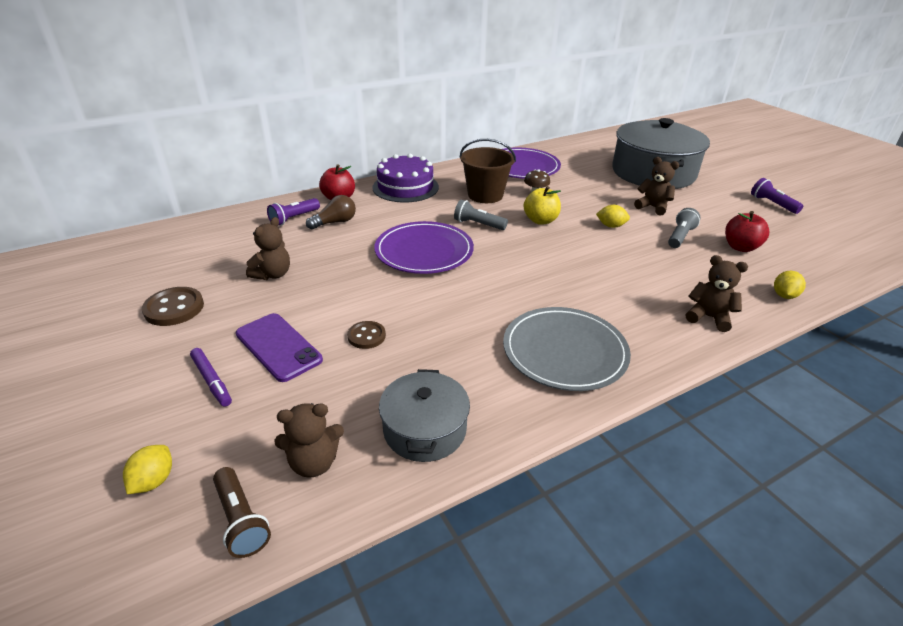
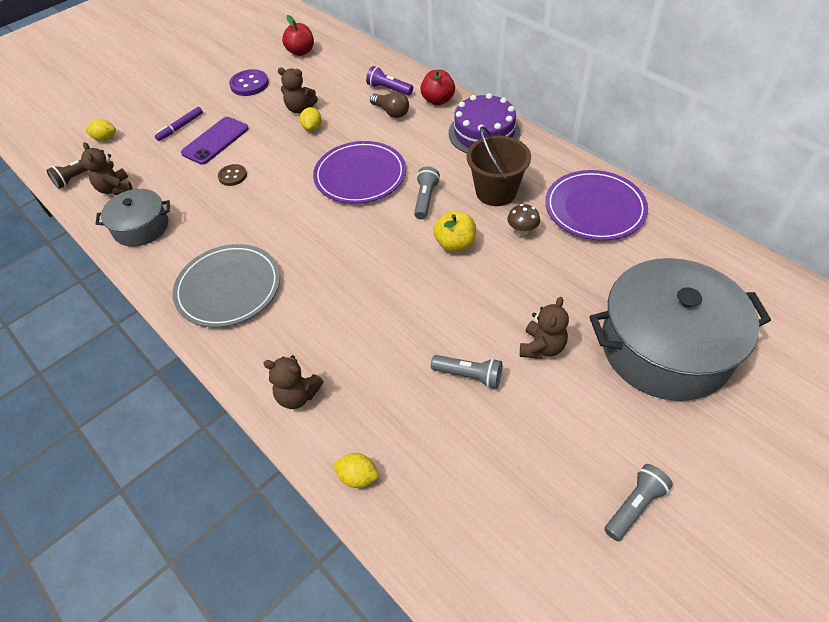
camera: 80 degrees right, 15 degrees up
(174, 308) = (249, 84): brown button -> purple button
(611, 226) = (468, 306): yellow lemon -> yellow lemon (312, 128)
(708, 317) = (297, 395): brown teddy bear -> brown teddy bear turned 90 degrees clockwise
(740, 247) = (465, 442): red apple -> red apple (301, 52)
(772, 204) = (634, 506): purple flashlight -> grey flashlight

